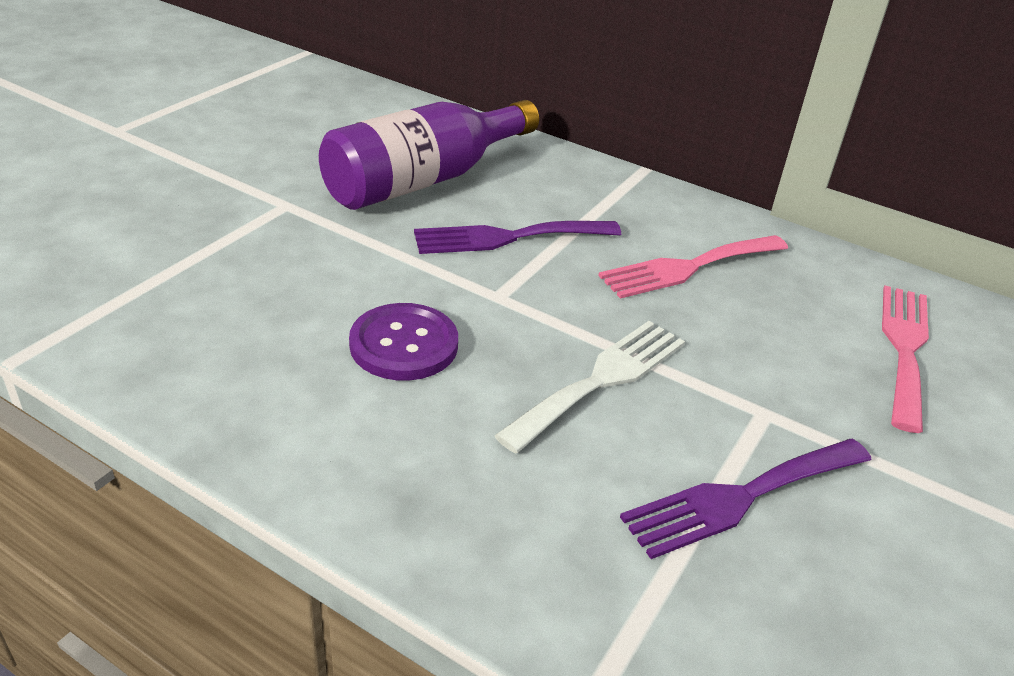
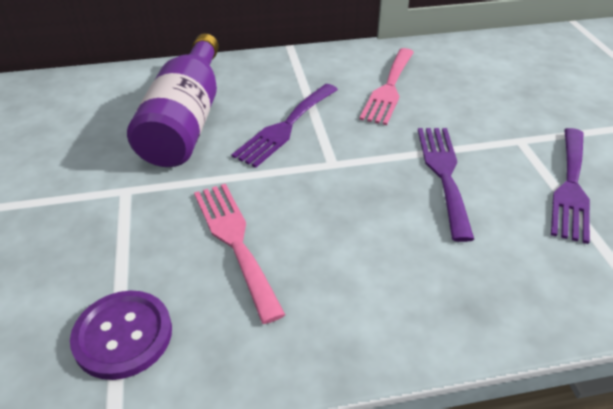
camera: 40 degrees left, 5 degrees up
(404, 344) = (332, 226): purple button -> purple button (123, 335)
(601, 380) = (444, 174): white fork -> purple fork
(904, 348) = (517, 73): pink fork -> pink fork (235, 241)

